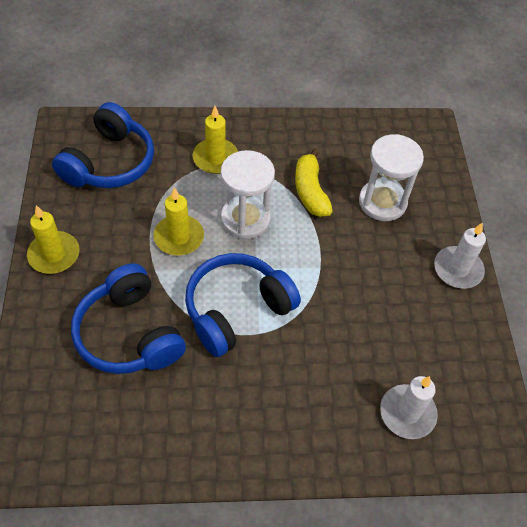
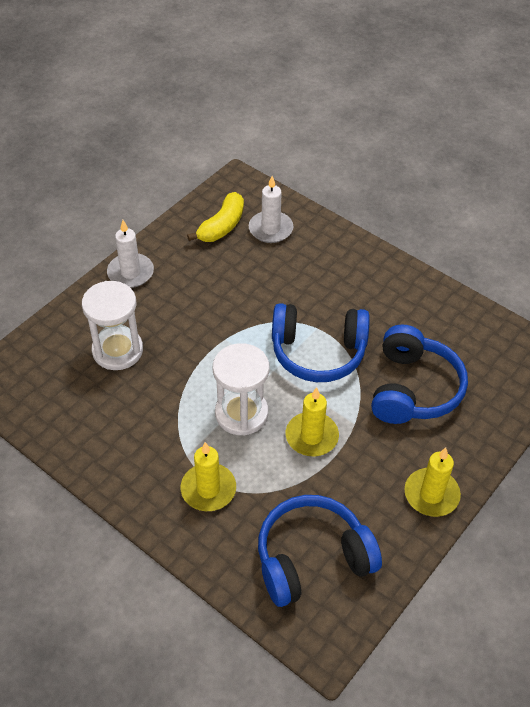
camera: 135 degrees left, 5 degrees down
(310, 191) = (162, 399): yellow banana -> yellow banana (222, 226)

